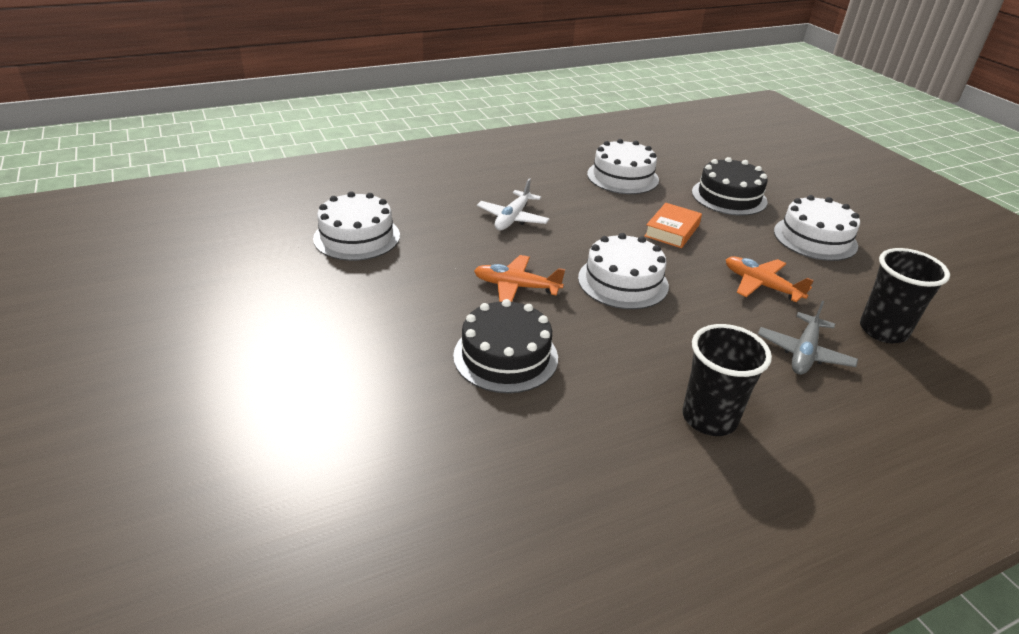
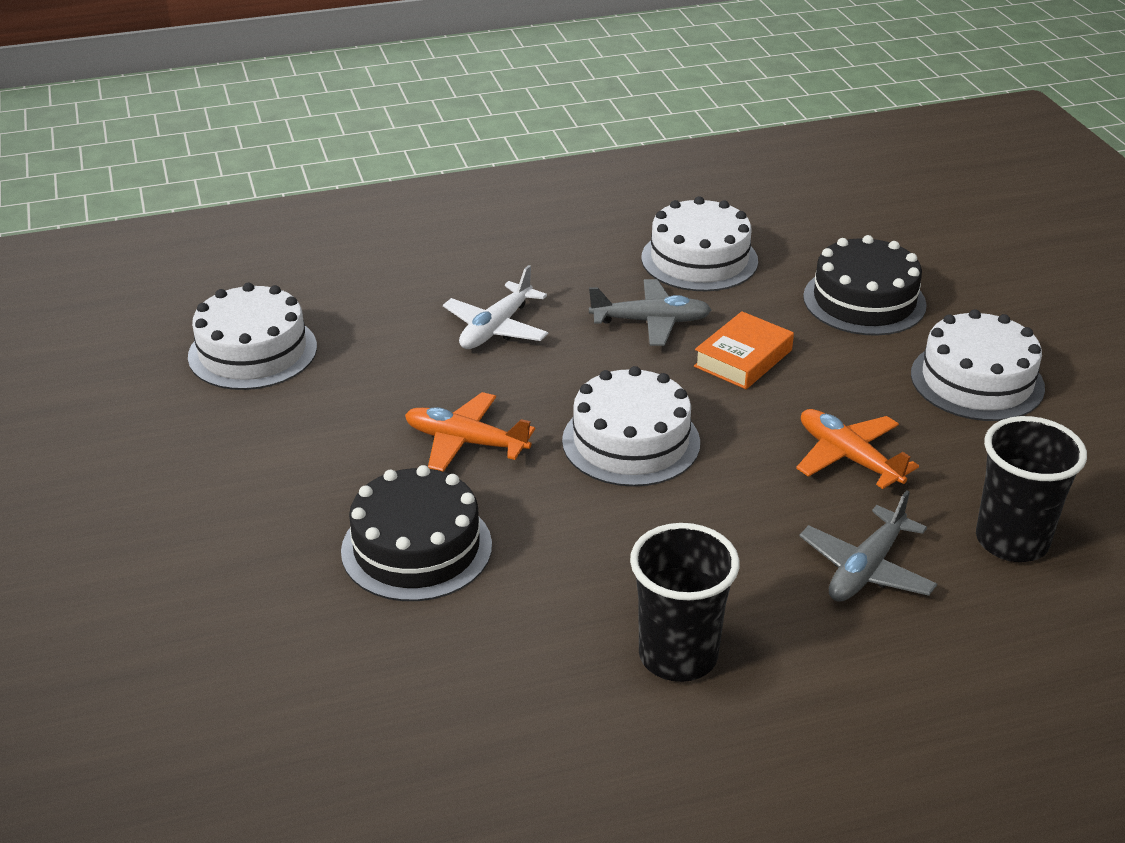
camera: 10 degrees right, 0 degrees up
(607, 212) = (651, 322): none -> grey plane

